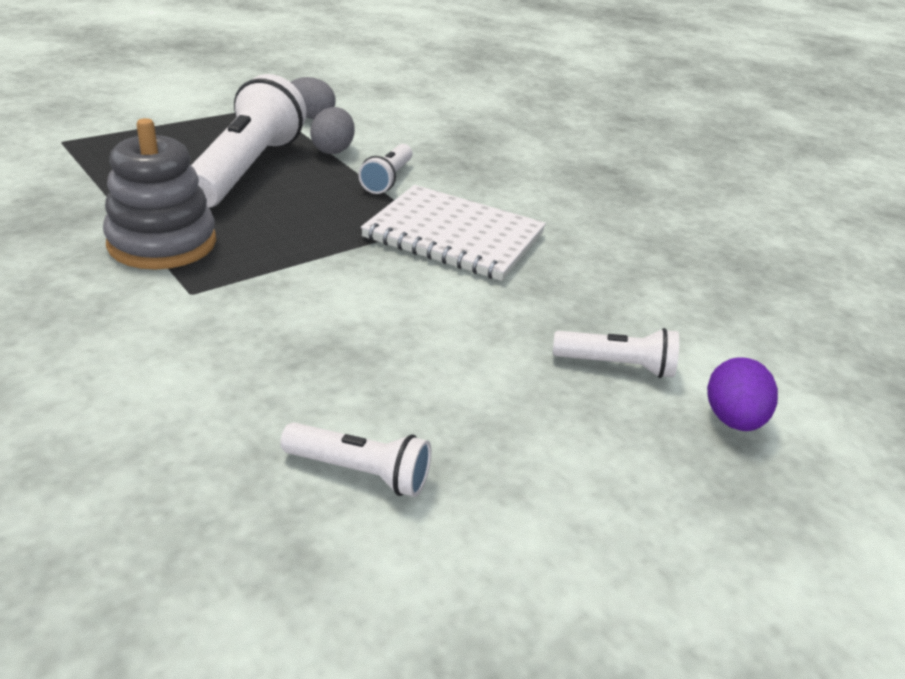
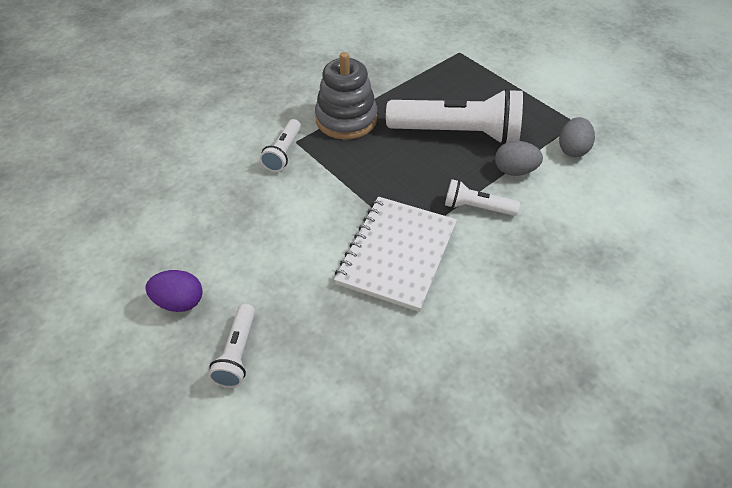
camera: 90 degrees right, 15 degrees up
(360, 472) = (145, 229): white flashlight -> white flashlight (283, 153)
(732, 420) = (177, 423): purple egg -> purple egg (179, 302)

